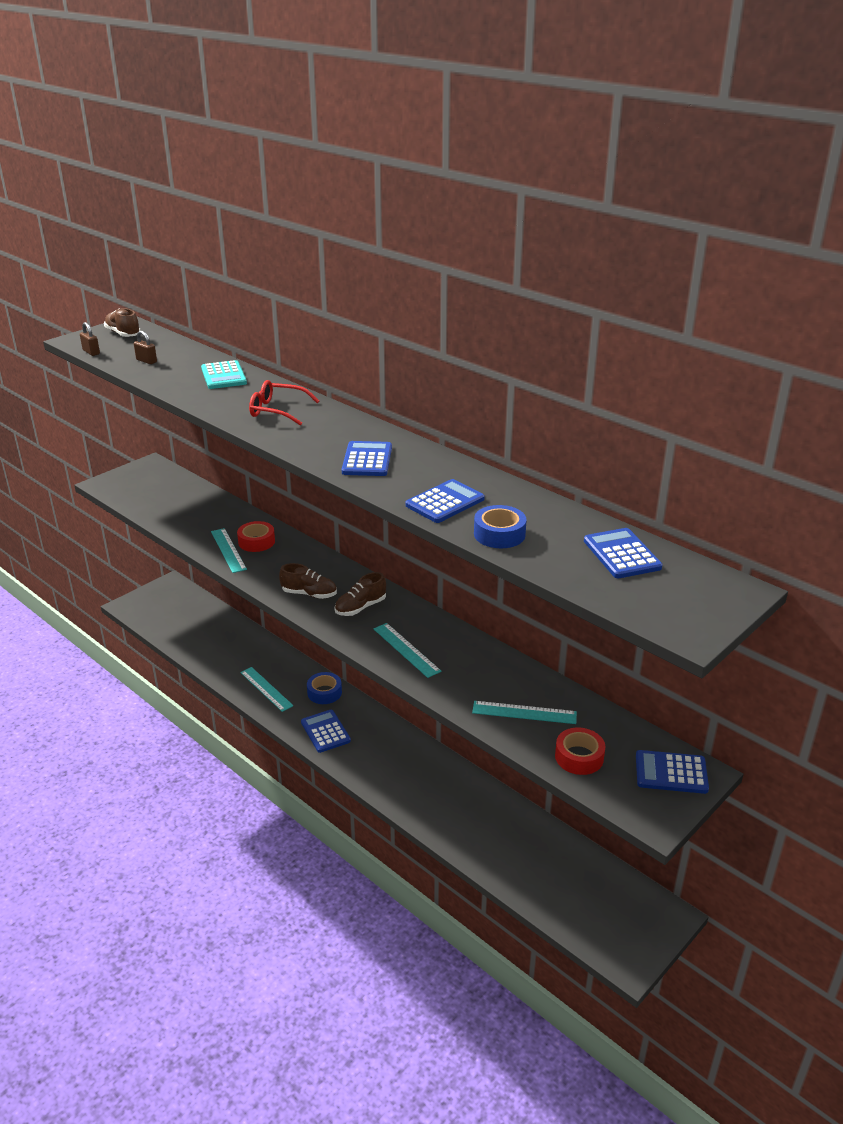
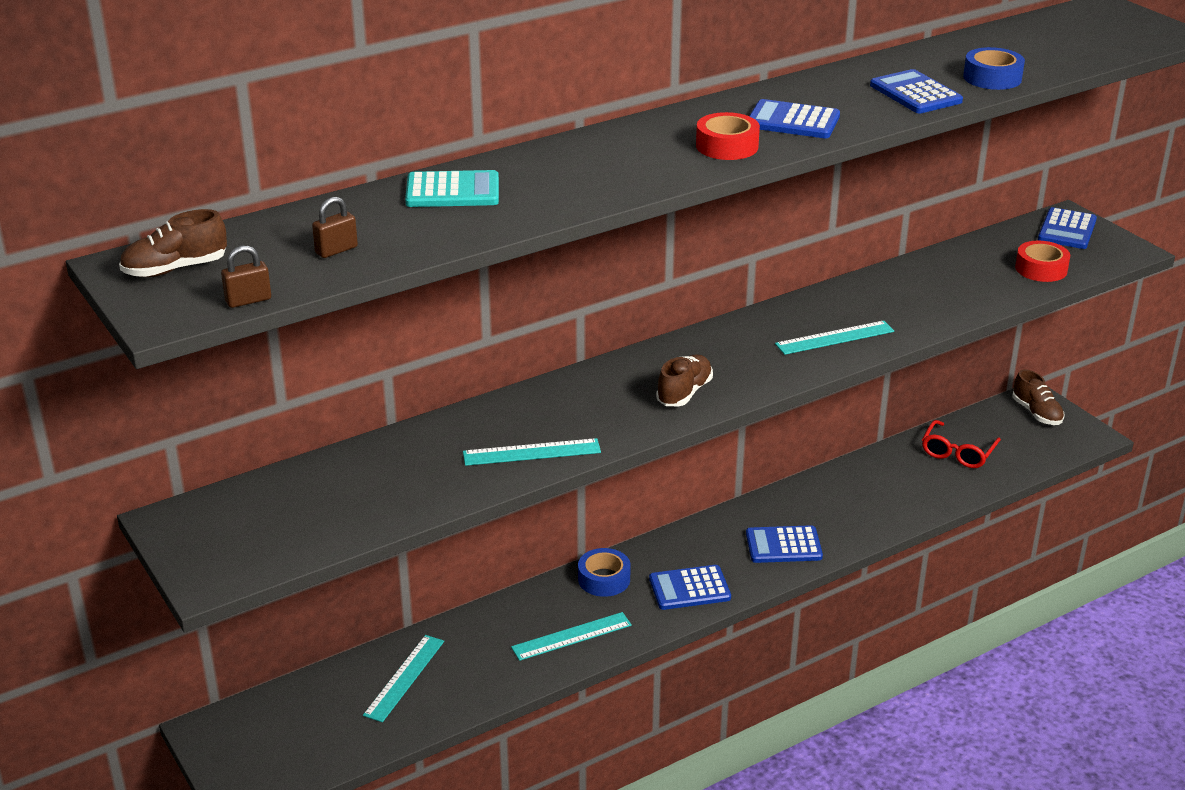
camera: 75 degrees left, 0 degrees up
(256, 542) = (520, 425): red tape -> red tape (727, 146)
(277, 410) = (611, 161): red glasses -> red glasses (958, 452)
(360, 607) = (732, 358): brown shoe -> brown shoe (1036, 413)
(524, 712) = (966, 285): turquoise ruler -> turquoise ruler (404, 677)
(622, 554) = (1039, 35): blue calculator -> blue calculator (783, 545)

